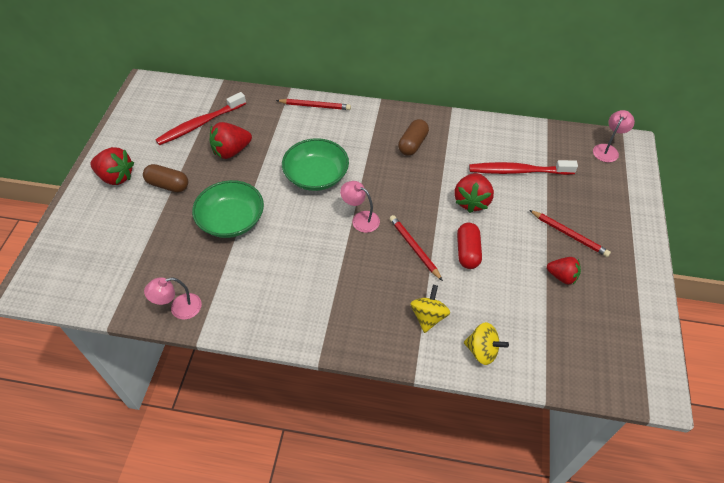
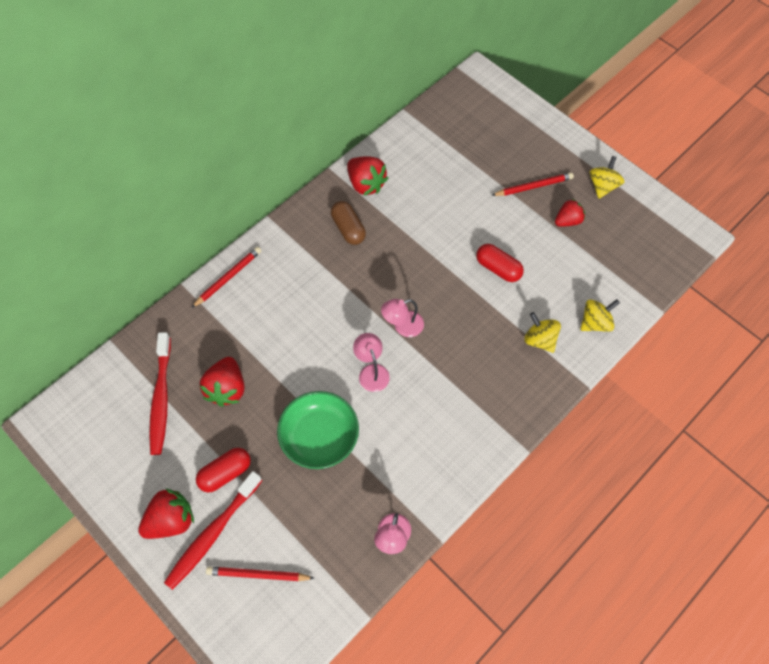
camera: 55 degrees left, 10 degrees up
(168, 185) = (225, 473): brown capsule -> red capsule
(316, 176) = (322, 331): green bowl -> none
(414, 248) = (465, 305): red pencil -> red pencil (258, 575)
(471, 201) = (449, 229): red strawberry -> red strawberry (366, 184)
(518, 171) = (444, 172): red toothbrush -> red toothbrush (213, 533)
(607, 149) = (471, 95): pink lamp -> pink lamp (371, 371)
(624, 284) = (603, 186): none -> yellow spinning top

